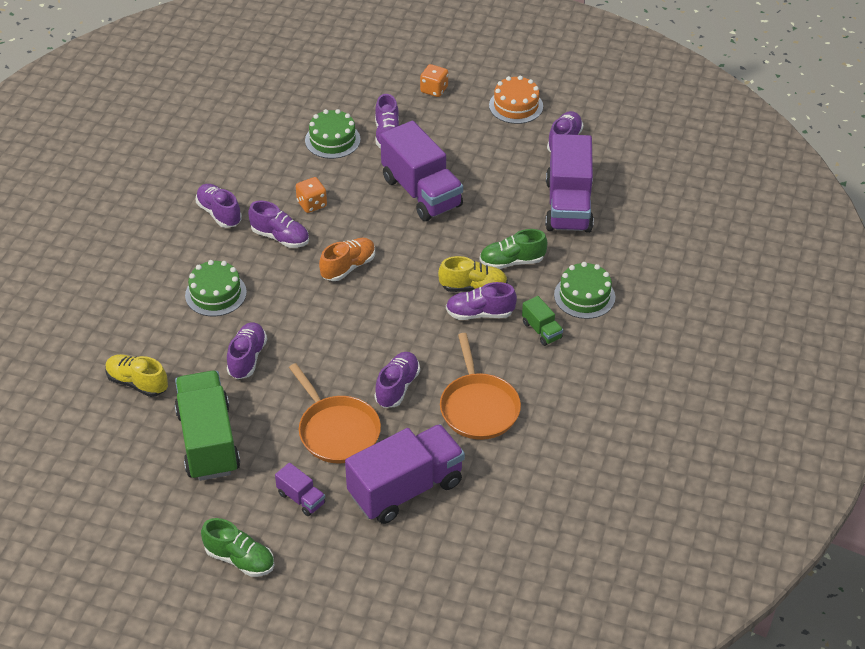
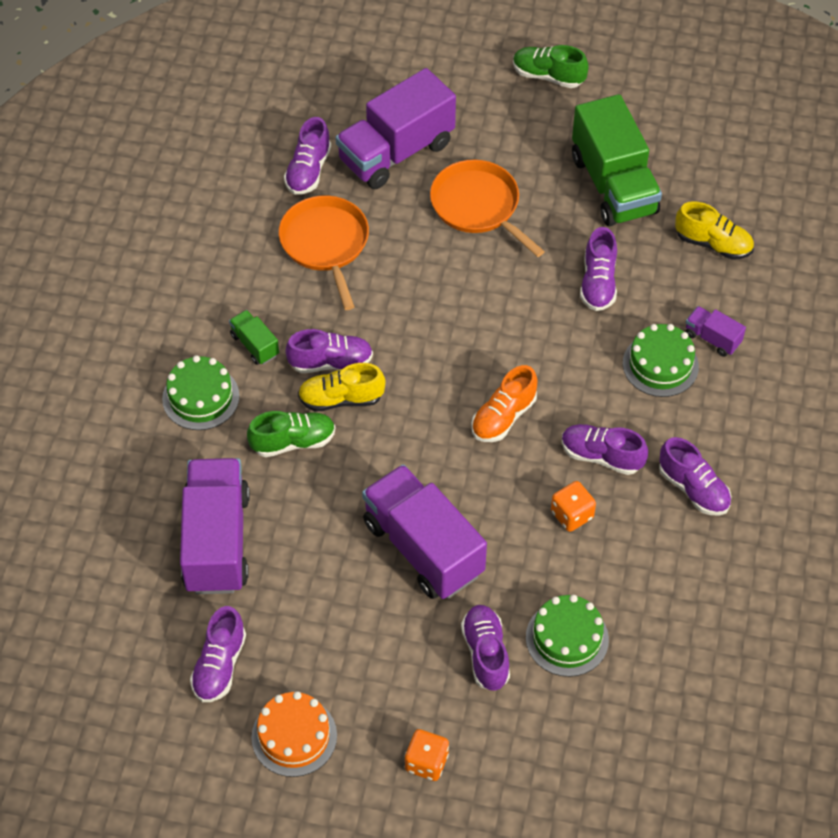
camera: 175 degrees right, 10 degrees up
(301, 498) = (501, 135): purple truck -> purple truck (712, 338)
(397, 387) = (419, 261): purple shoe -> purple shoe (308, 170)

